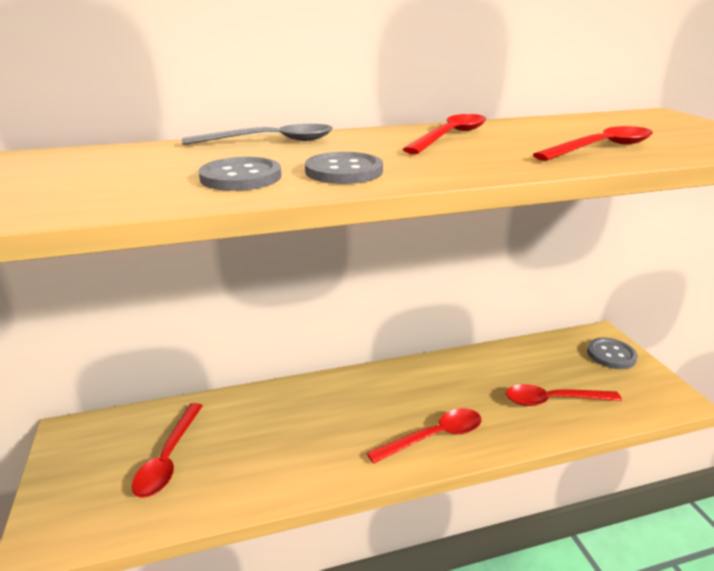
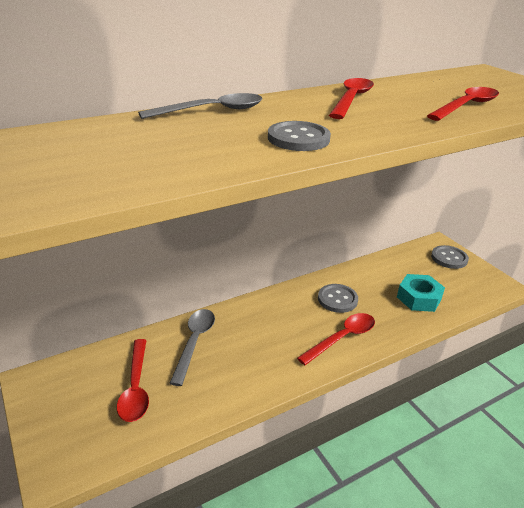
camera: 15 degrees left, 5 degrees up
(241, 177) = (222, 149): grey button -> grey button (337, 299)
(255, 416) = (194, 342): none -> grey spoon
(553, 400) = (419, 298): red spoon -> turquoise nut

